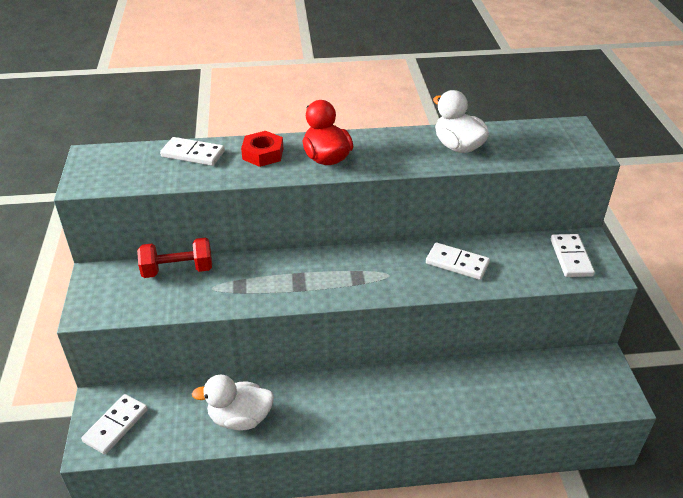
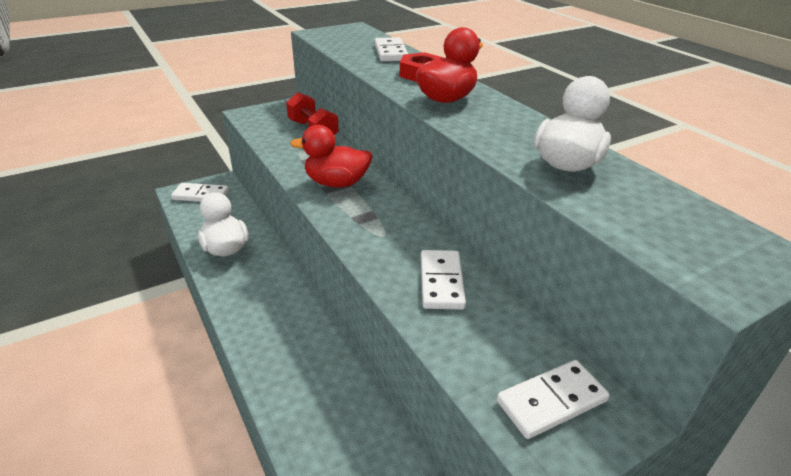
camera: 65 degrees right, 5 degrees down
(294, 279) = (336, 183): none -> red duck

